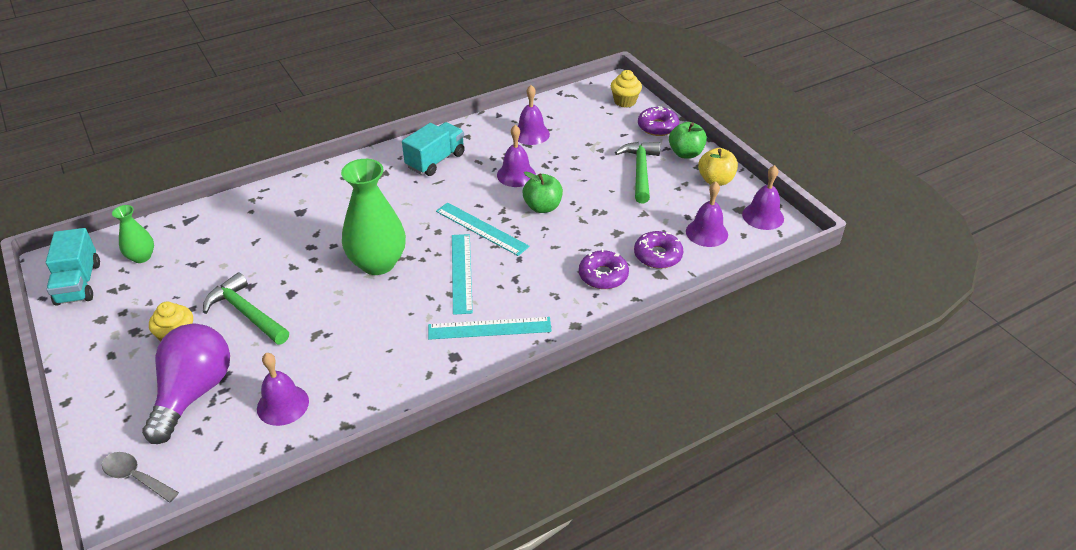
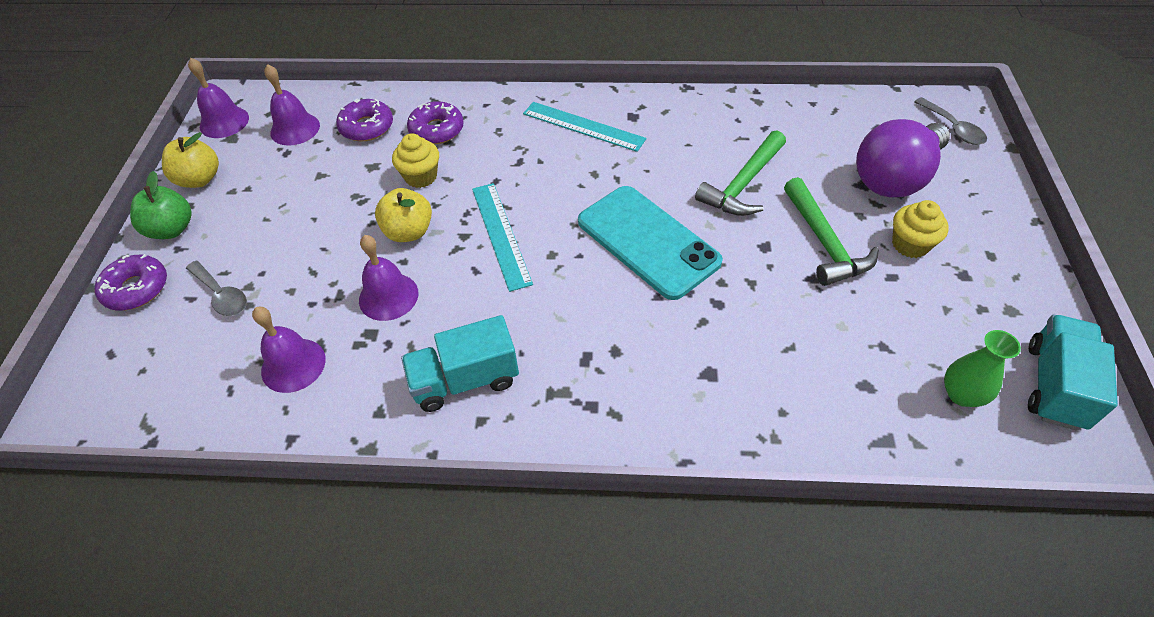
camera: 145 degrees left, 10 degrees up
(283, 405) = (808, 136): purple bell -> none
(378, 263) = (647, 242): green vase -> turquoise phone
(462, 273) = (565, 190): turquoise ruler -> none
(542, 207) = (409, 232): green apple -> yellow apple
(608, 141) = (222, 295): none -> grey spoon
(625, 101) = (102, 363): yellow cupcake -> yellow cupcake (421, 177)
(640, 171) = (251, 229): green hammer -> green hammer (743, 184)

